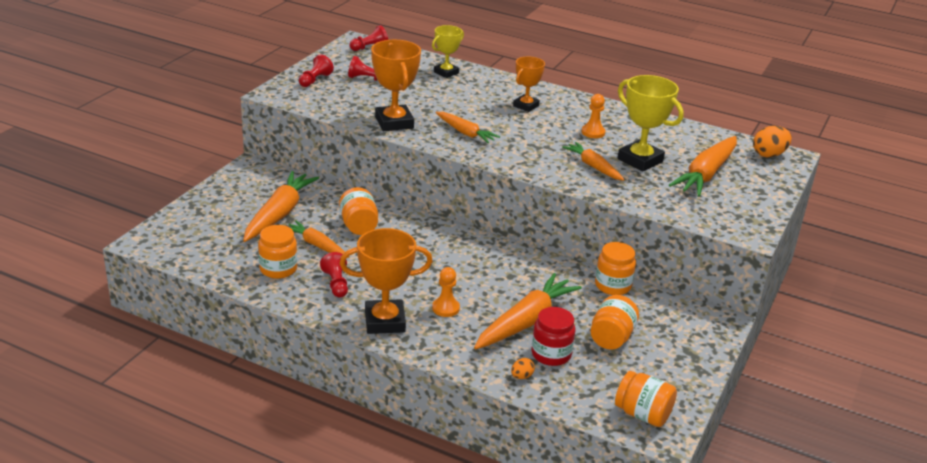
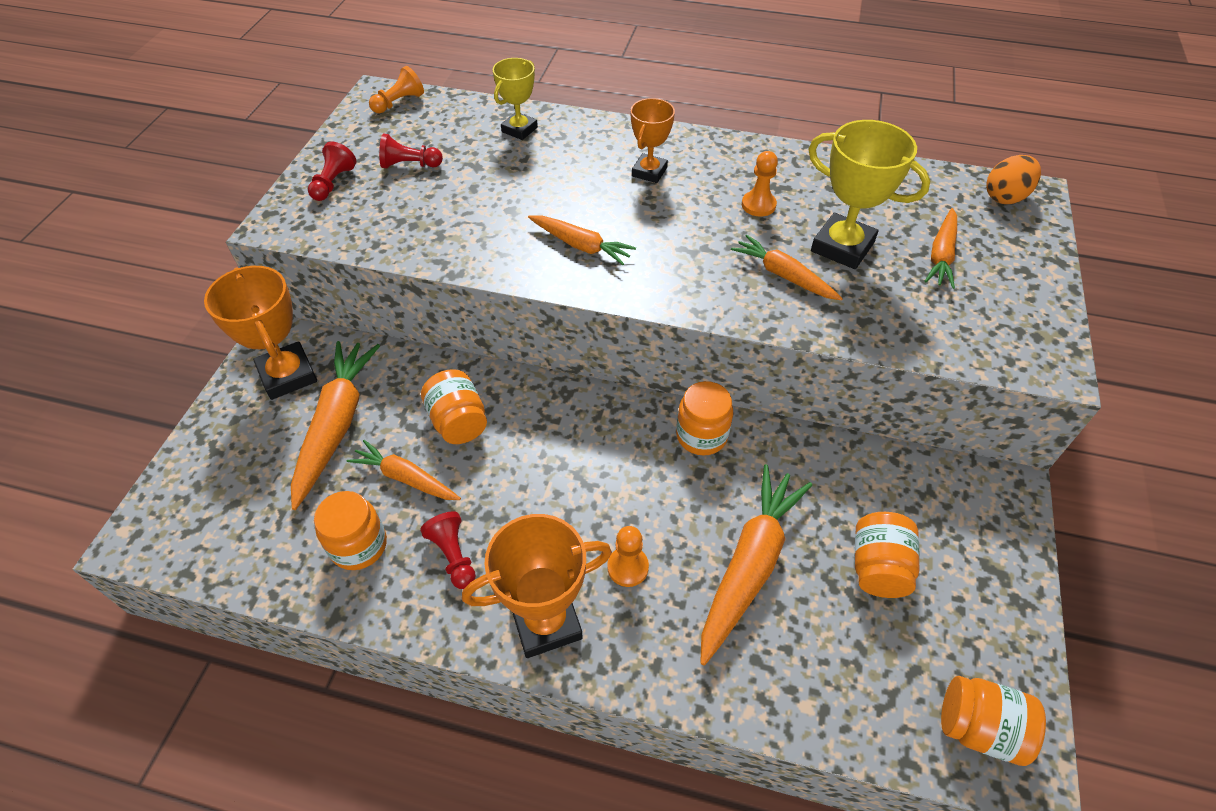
camera: 10 degrees left, 20 degrees up
(369, 47) = (399, 102): red pawn -> orange pawn
(394, 122) = (471, 247): orange trophy -> orange trophy (288, 375)
(521, 376) = (780, 692): orange egg -> none
(551, 354) = (807, 628): red jar -> none
(613, 286) = (843, 456): orange jar -> orange jar (701, 435)
(706, 174) = (941, 255): orange carrot -> orange carrot, size x0.60

